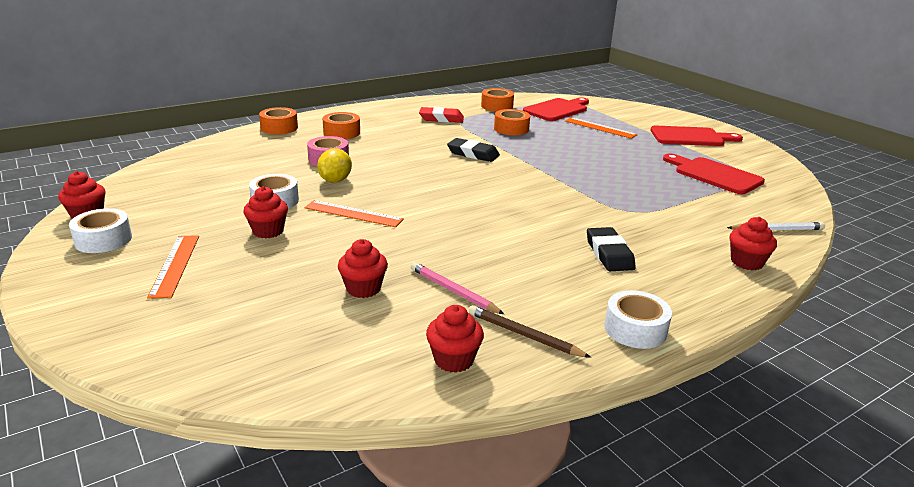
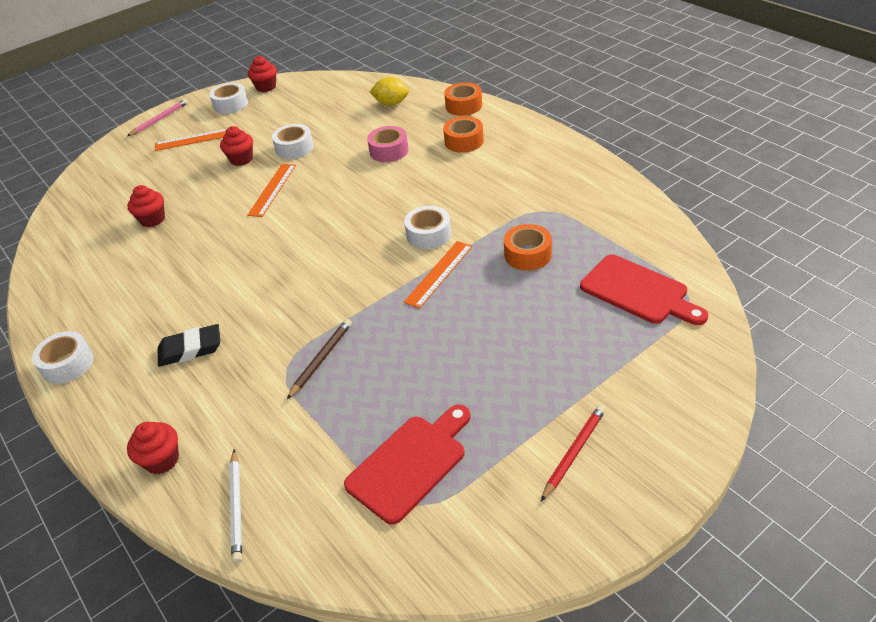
camera: 90 degrees right, 15 degrees up
(335, 180) = (339, 165): yellow lemon -> yellow lemon (391, 103)
(441, 118) = (541, 195): red eraser -> none
(453, 291) = (142, 261): pink pencil -> pink pencil (160, 119)
(454, 360) = (58, 273): red cupcake -> none
(473, 154) = (428, 235): black eraser -> white tape
(497, 106) = (620, 232): orange tape -> none
(524, 335) = (77, 303): brown pencil -> brown pencil (321, 359)
(600, 128) = (571, 340): orange ruler -> orange ruler (439, 273)
(690, 137) = (574, 452): red cutting board -> red pencil

